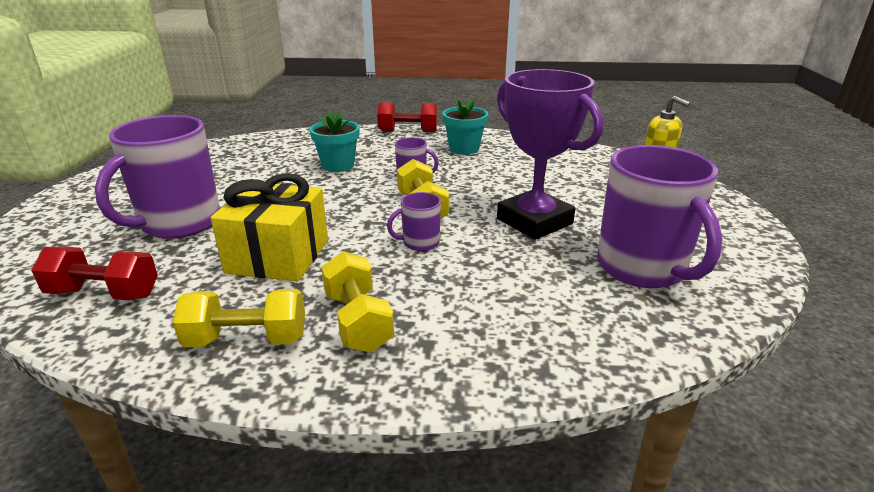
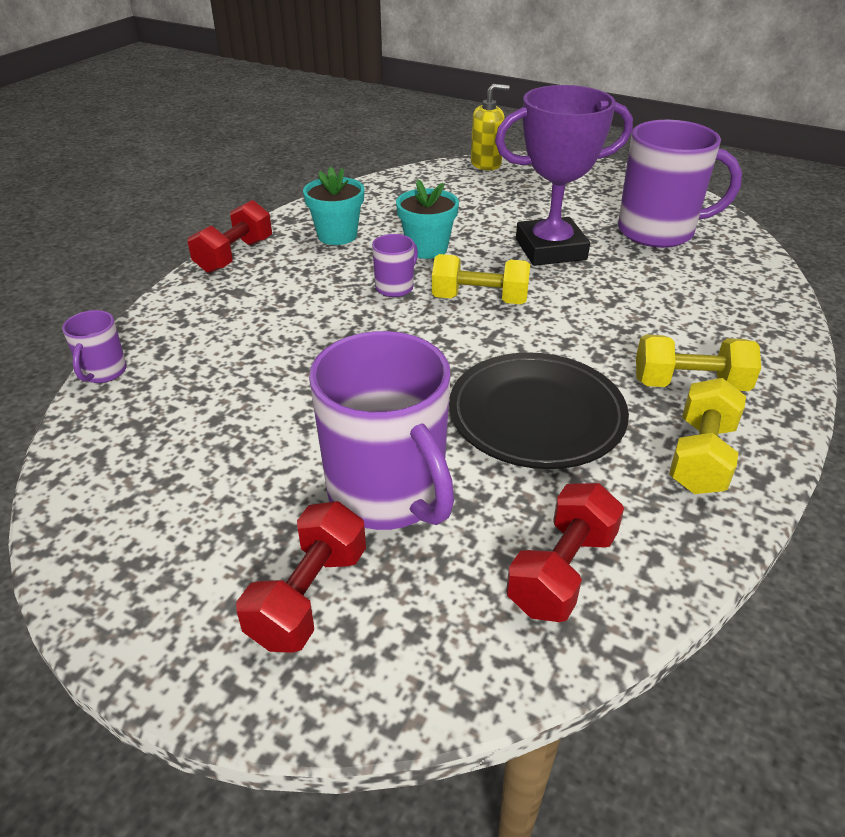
camera: 65 degrees left, 10 degrees up
(91, 221) = (308, 596): none -> red dumbbell
(278, 256) = (536, 415): yellow gift -> black plate
(338, 165) = (302, 330): turquoise flower pot -> turquoise flower pot (427, 248)
(420, 243) = (558, 319): purple mug -> purple mug (103, 372)

